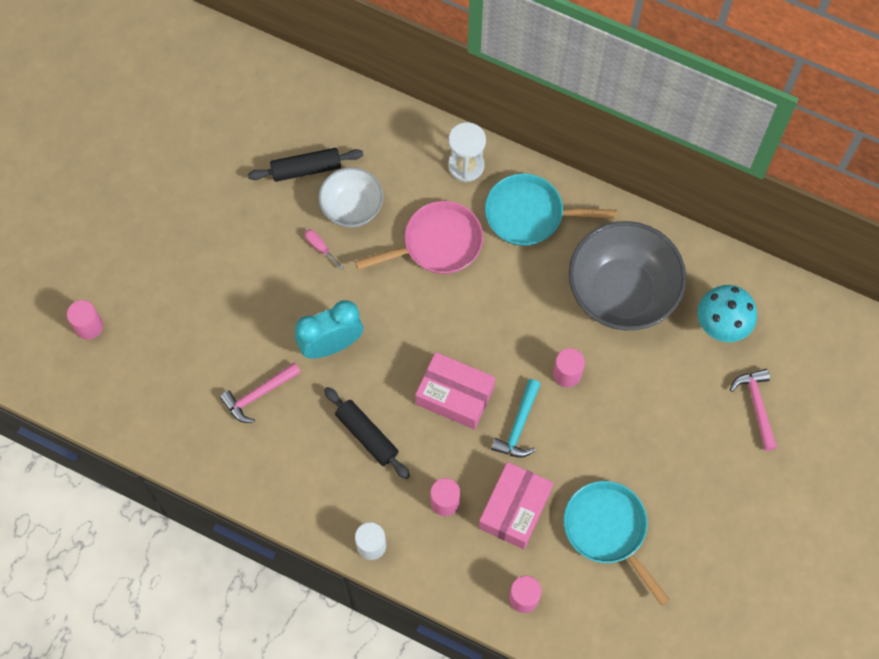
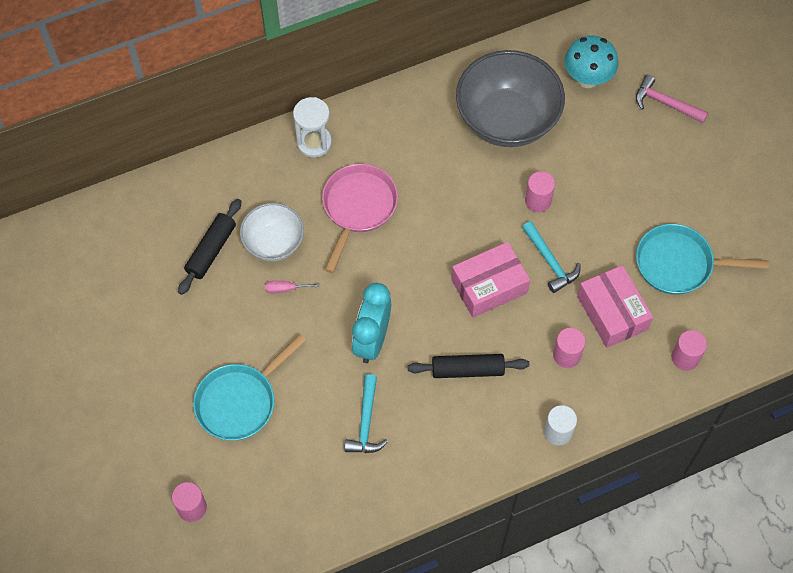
camera: 50 degrees left, 5 degrees down
(258, 395) = (366, 422): pink hammer -> turquoise hammer
(529, 214) = (392, 131): turquoise pan -> turquoise pan (240, 401)

